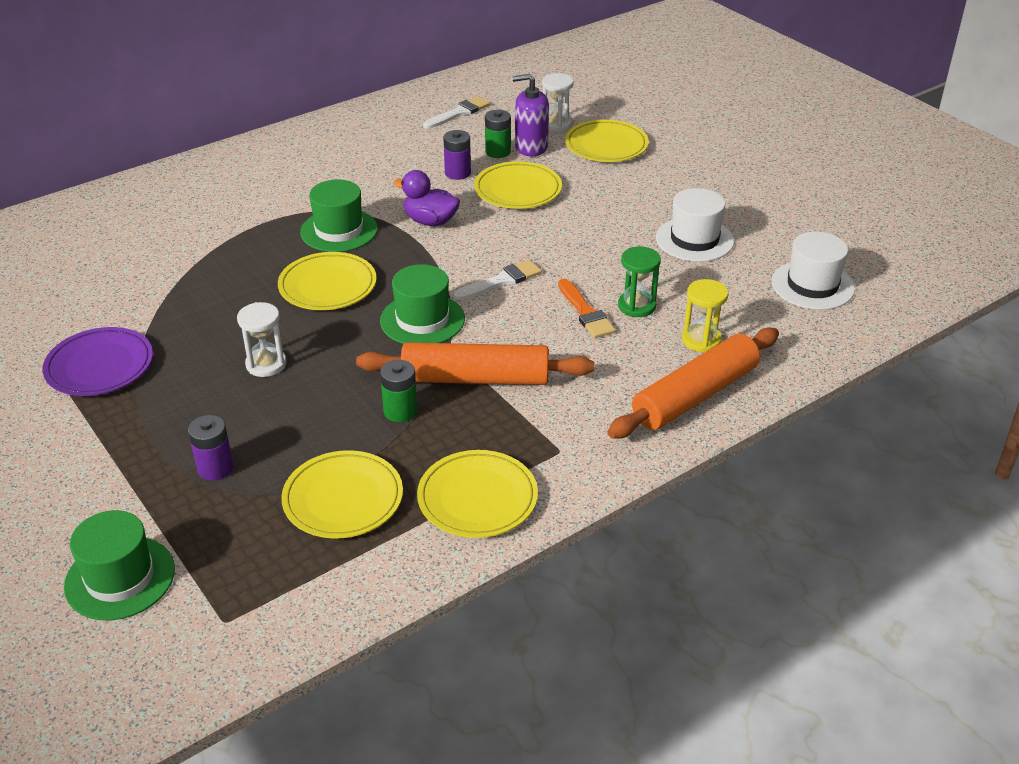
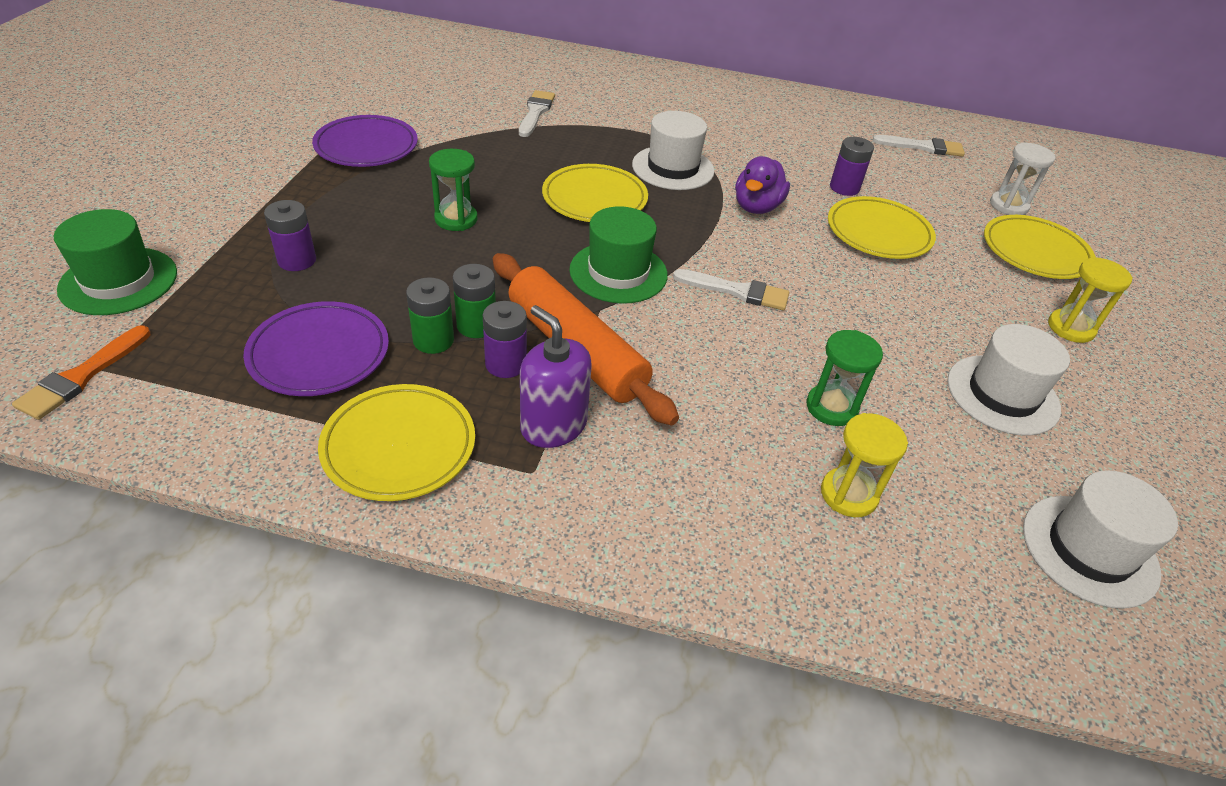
camera: 45 degrees right, 5 degrees up
(174, 254) = (536, 112): none -> white brush
(266, 364) = (456, 219): white hourglass -> green hourglass
(339, 230) = (673, 168): green hat -> white hat
(343, 499) = (319, 354): yellow plate -> purple plate
(430, 221) = (756, 207): purple duck -> purple duck turned 135 degrees counterclockwise
(454, 416) = (506, 364): none -> purple battery
(498, 152) = (910, 194): green battery -> green battery (433, 340)
(531, 147) = (950, 208): purple soap dispenser -> purple soap dispenser (553, 425)
(585, 312) = (769, 374): orange brush -> orange brush (81, 376)
(676, 180) = (1070, 328): none -> yellow hourglass
(695, 395) = (749, 542): orange rolling pin -> none

